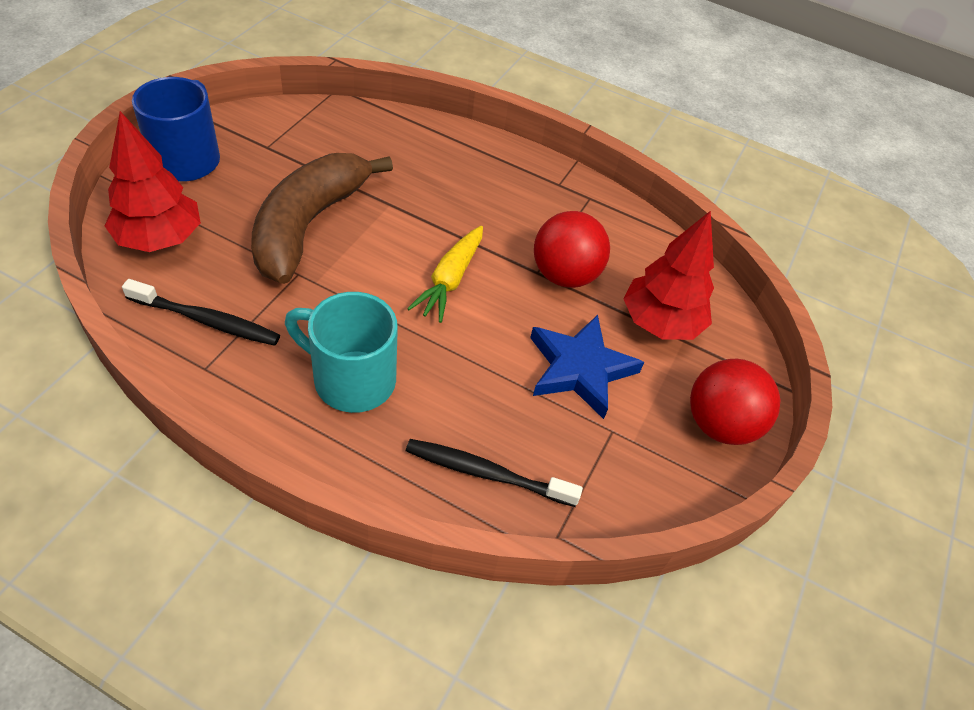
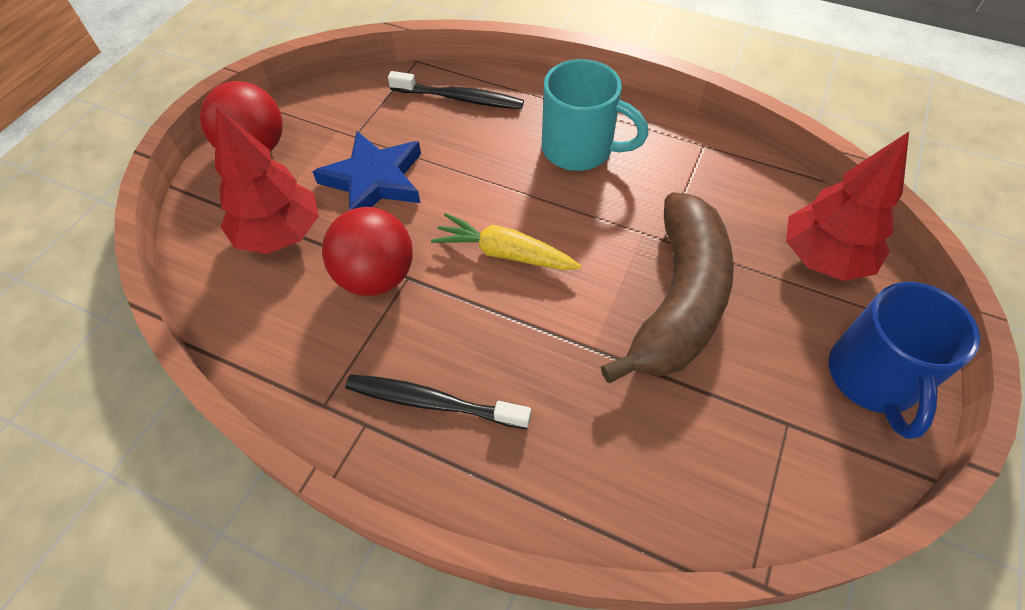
camera: 175 degrees left, 5 degrees up
(207, 320) = (725, 182): black toothbrush -> black toothbrush (432, 402)
(450, 280) = (505, 253): yellow carrot -> yellow carrot turned 90 degrees counterclockwise

